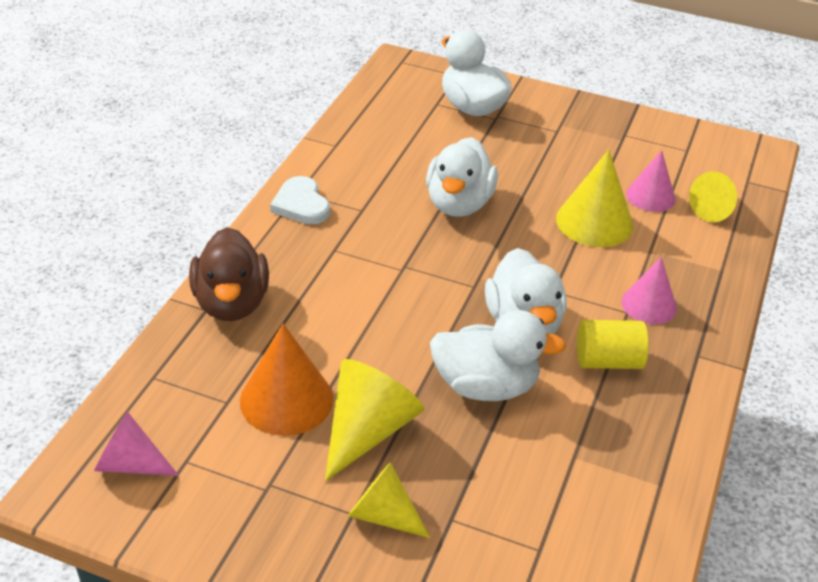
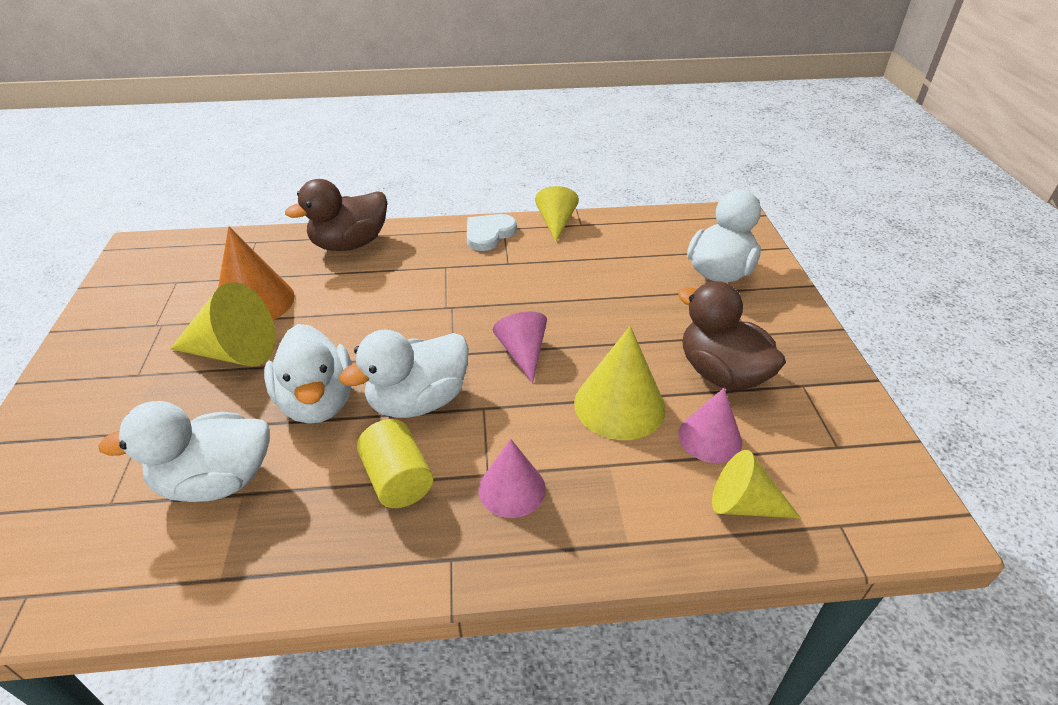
camera: 65 degrees right, 0 degrees up
(130, 464) = (167, 262): pink cone -> pink cone (523, 353)
(383, 515) = (138, 391): yellow cone -> yellow cone (556, 223)
(459, 204) = (564, 309): white duck -> white duck (216, 481)
(591, 162) = (721, 373): none -> brown duck

